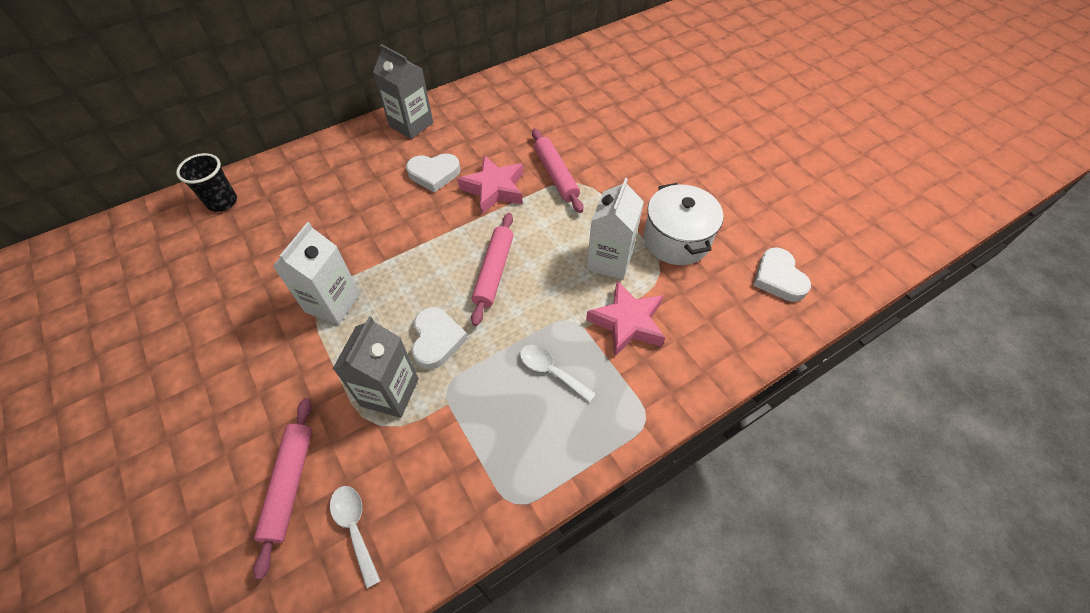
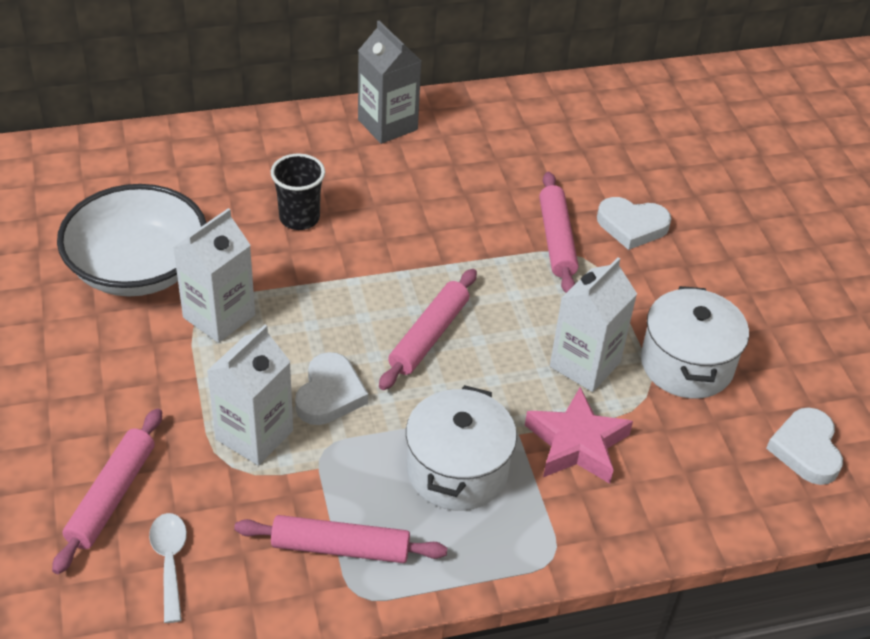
camera: 15 degrees right, 10 degrees down
(222, 202) = (122, 162): black cup -> black cup (299, 218)
(258, 283) = (138, 269): none -> white bowl
(390, 392) = (254, 435): grey carton -> white carton
(434, 174) = (395, 196): white heart -> white heart (632, 226)
(487, 466) = (340, 547): none -> pink rolling pin
(494, 189) = (467, 236): pink star -> none
(551, 371) = (457, 470): white spoon -> white pot

